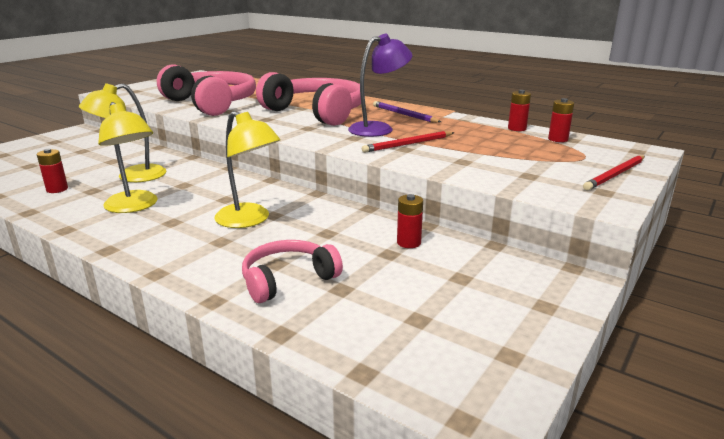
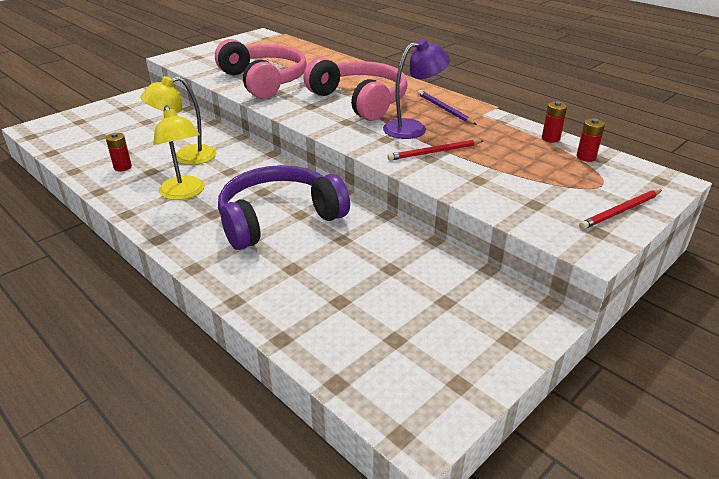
camera: 10 degrees right, 10 degrees up
(249, 220) = (279, 218): yellow lamp -> purple headphones
(287, 279) = (298, 287): pink headphones -> none
(408, 243) = (411, 258): red battery -> none

